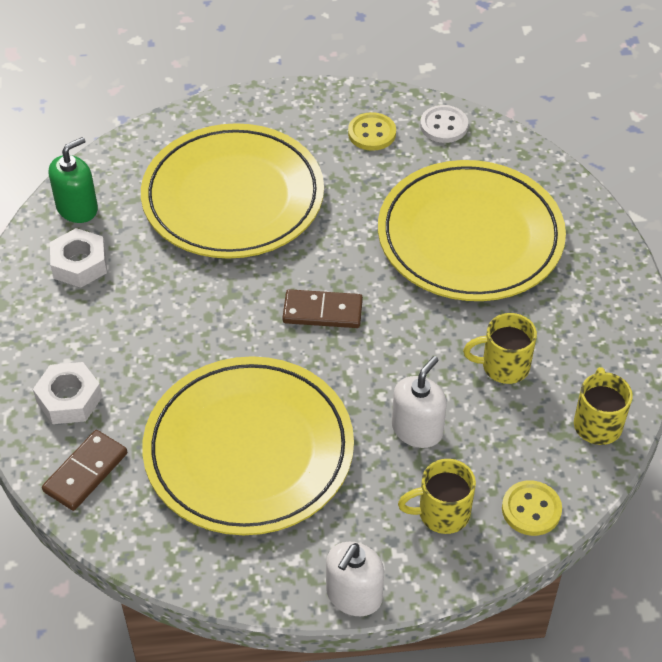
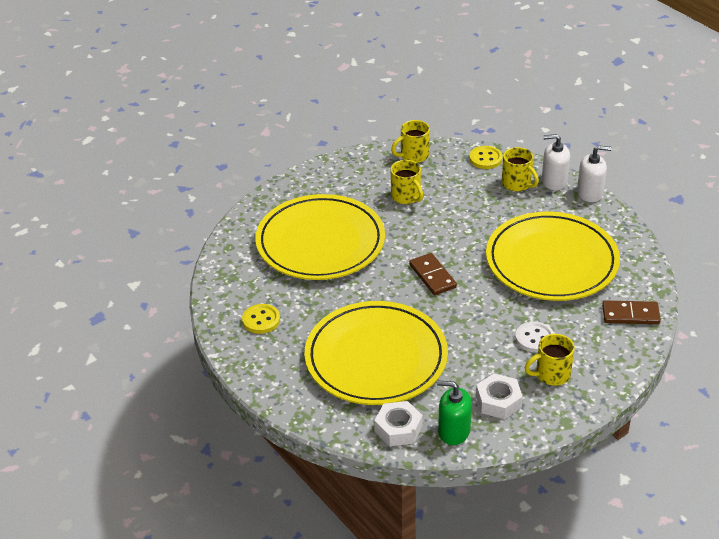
camera: 120 degrees left, 10 degrees down
(69, 399) = (596, 347): white nut -> white nut (398, 429)
(71, 331) = (551, 374): none -> yellow mug
(417, 429) = (477, 210): white soap dispenser -> white soap dispenser (554, 181)
(444, 126) = (227, 290): white button -> white button (534, 338)

